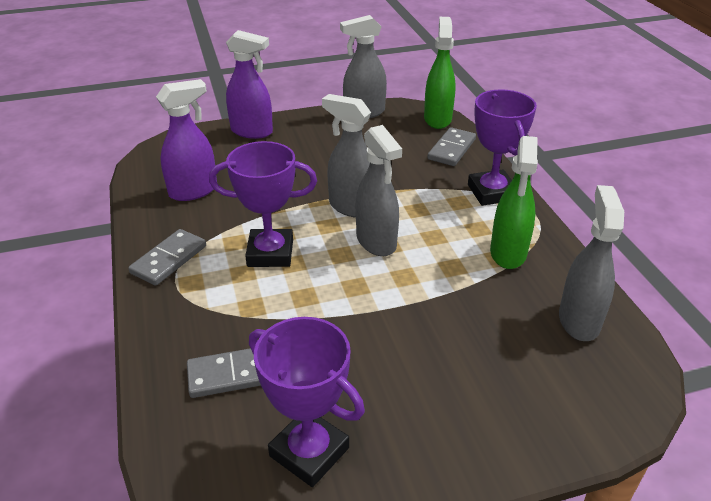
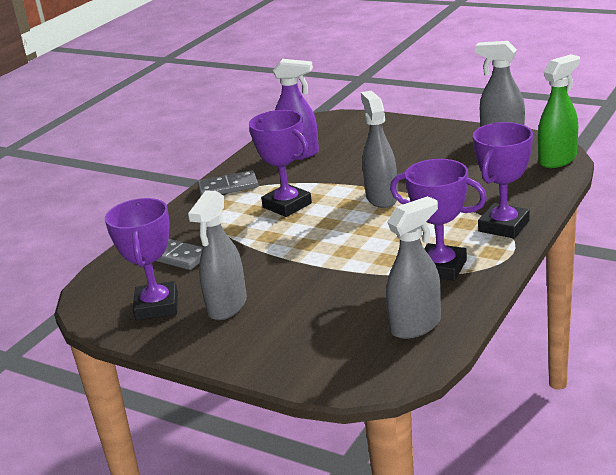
camera: 50 degrees right, 10 degrees down
(252, 131) = (394, 126): purple spray bottle -> none
(376, 242) = (362, 224): grey spray bottle -> grey spray bottle (227, 306)
(452, 149) = (527, 186): grey domino -> none
(508, 253) = (441, 268): green spray bottle -> purple trophy

